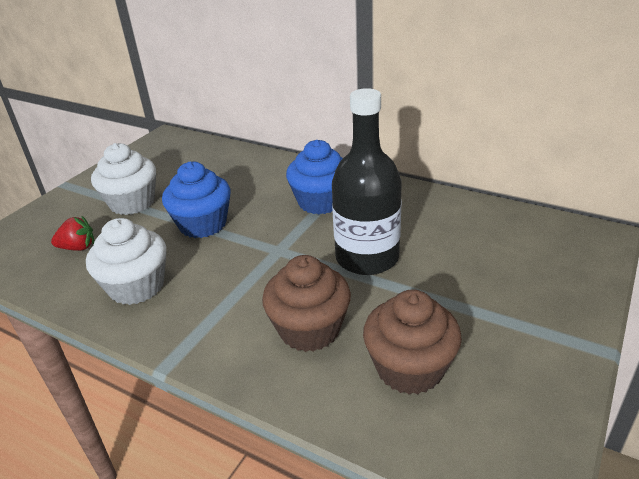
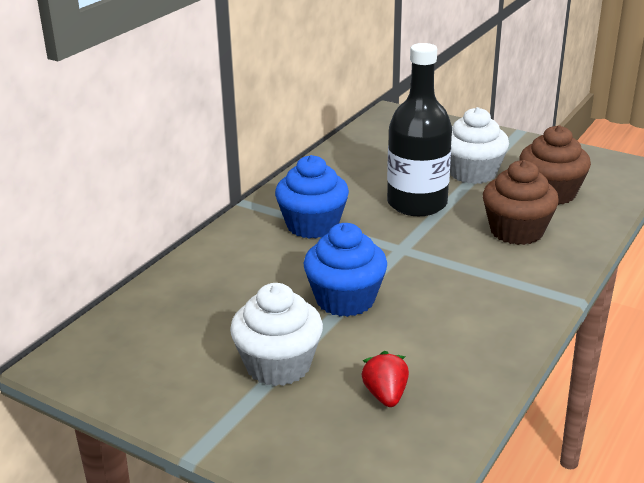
camera: 90 degrees left, 5 degrees down
(137, 286) = (464, 333): white cupcake -> white cupcake (472, 173)

